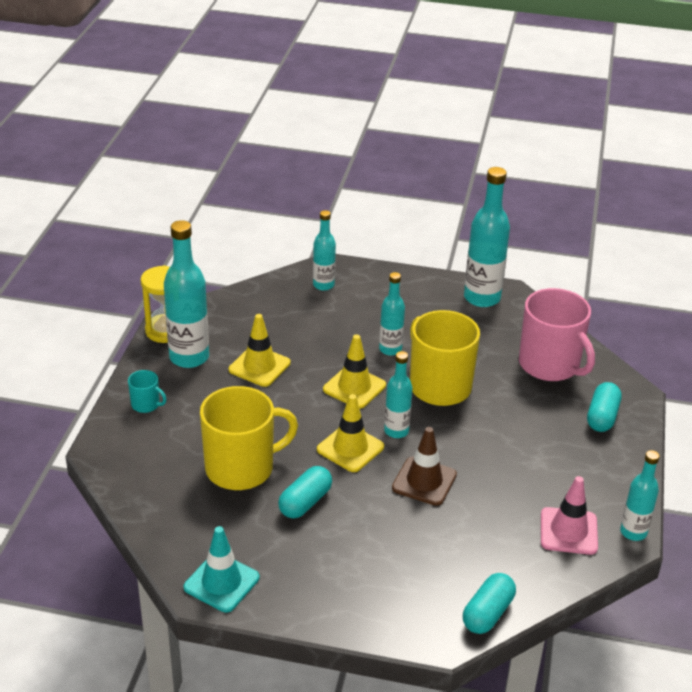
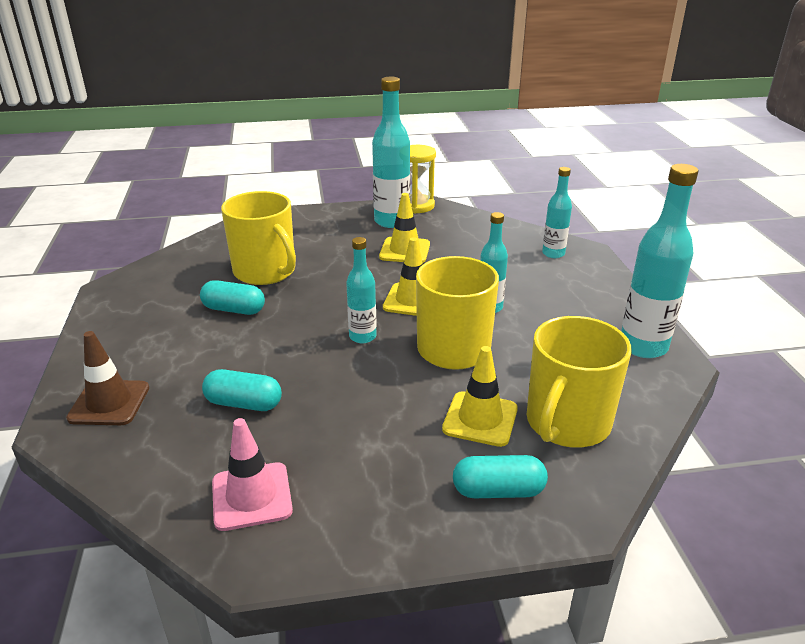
camera: 70 degrees right, 5 degrees down
(146, 404) = (321, 219): turquoise mug -> none
(221, 582) = (122, 293): turquoise traffic cone -> none
(350, 448) = (321, 316): yellow traffic cone -> yellow traffic cone (480, 419)
(424, 481) = (293, 369): brown traffic cone -> brown traffic cone (109, 403)
(487, 613) = (97, 452): turquoise capsule -> turquoise capsule (244, 403)
(550, 365) = (567, 423): pink mug -> yellow mug
(633, 532) = (271, 564): turquoise bottle -> none

